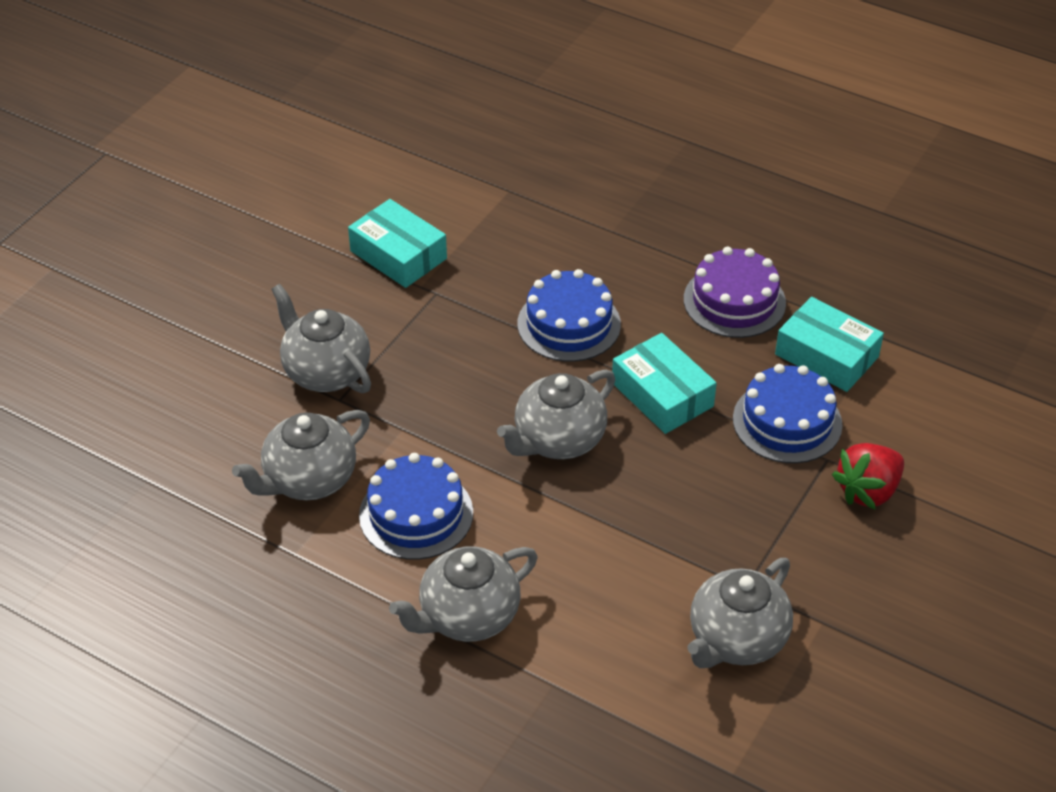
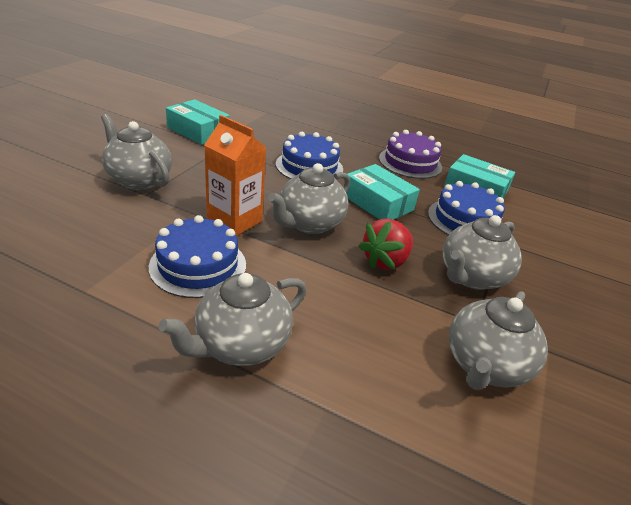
camera: 10 degrees left, 10 degrees down
(309, 480) = (110, 240): grey teapot -> grey teapot (471, 277)
(458, 440) = (234, 220): none -> orange carton
(868, 491) = (537, 261): red strawberry -> red strawberry (385, 261)

